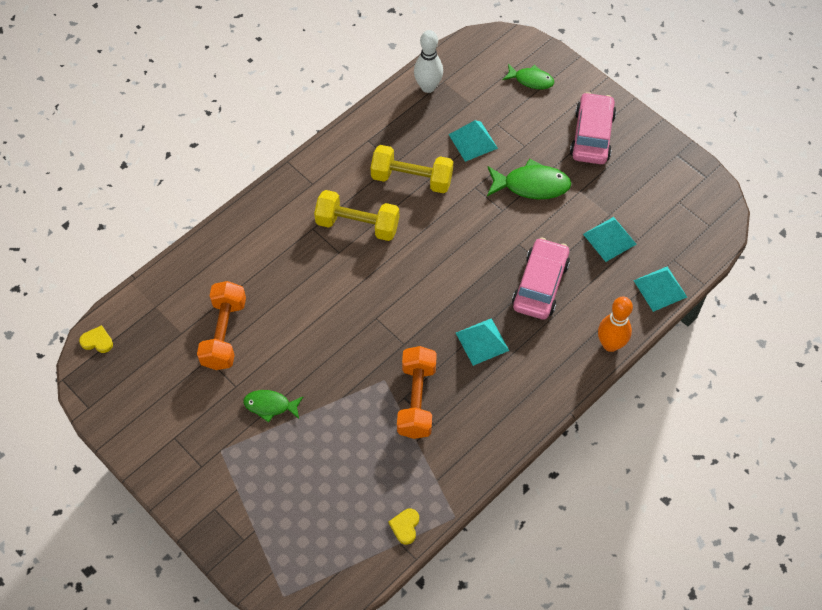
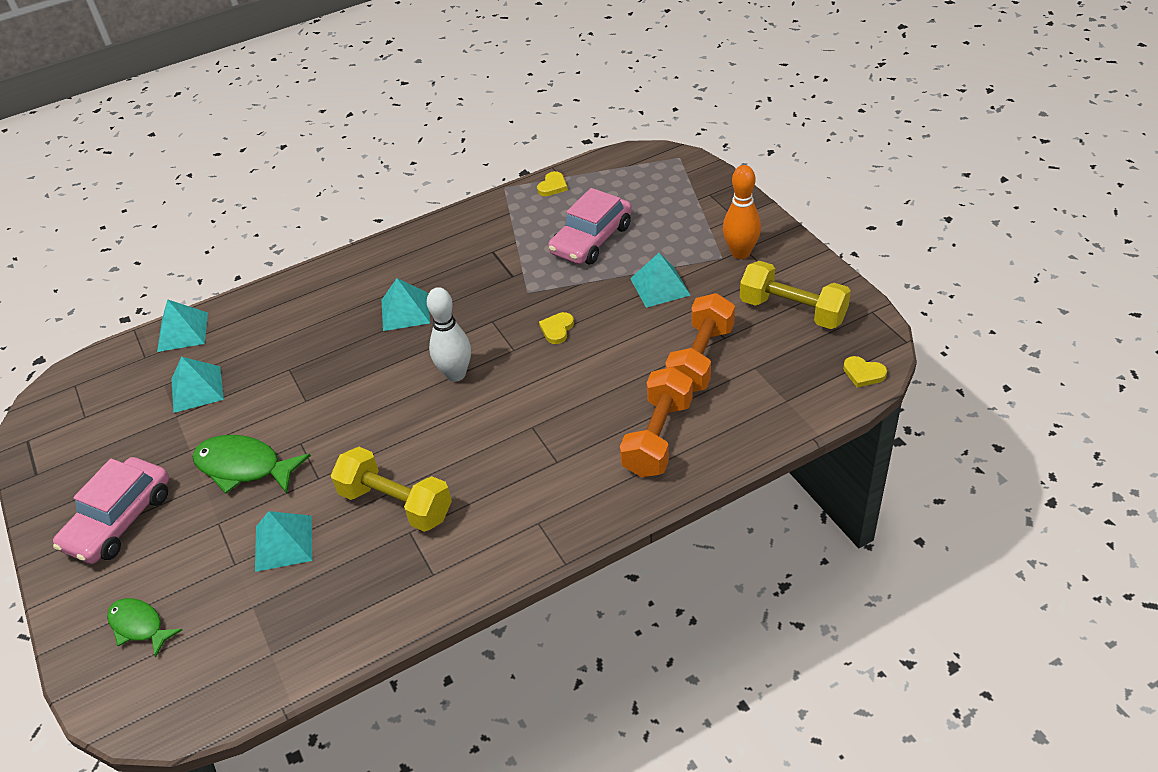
camera: 160 degrees left, 15 degrees down
(270, 406) = (660, 286): green fish -> turquoise pyramid
(346, 344) = (557, 329): none -> yellow heart
(357, 225) = (495, 455): yellow dumbbell -> yellow dumbbell (792, 311)
(416, 400) = (500, 272): orange dumbbell -> orange dumbbell (658, 437)
(428, 87) = (300, 647): white bowling pin -> white bowling pin (456, 374)
(540, 285) = (309, 354): pink car -> pink car (591, 239)
(610, 344) = (273, 290): orange bowling pin -> orange bowling pin (740, 253)

